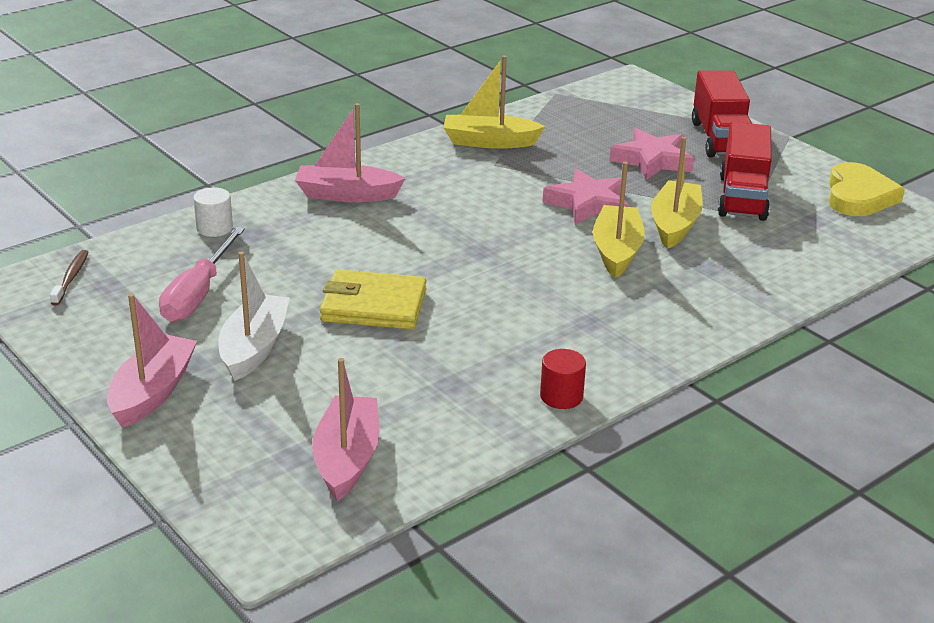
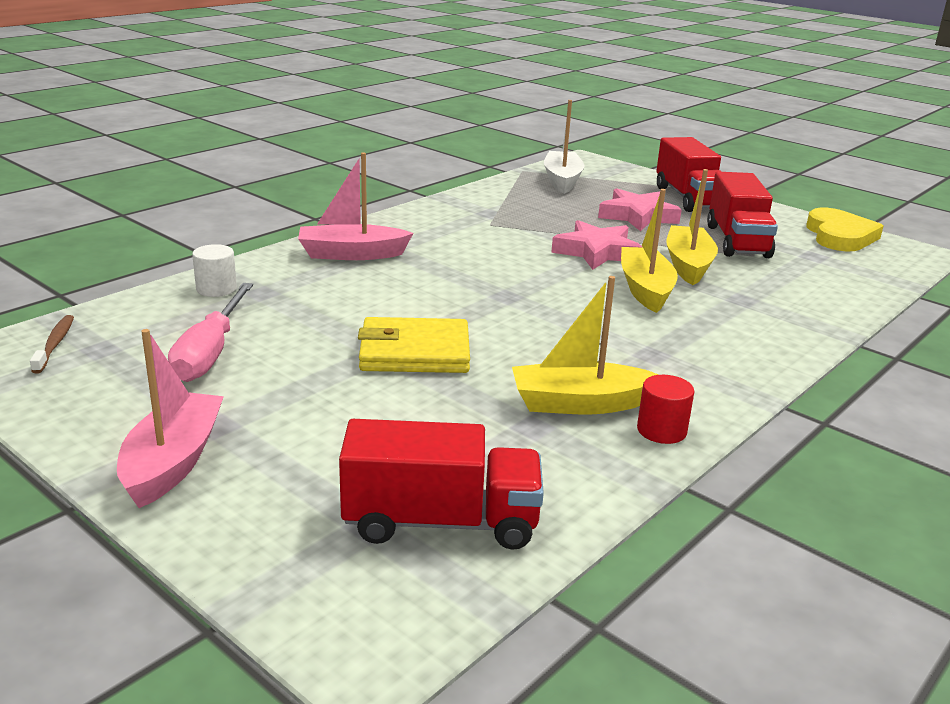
camera: 10 degrees left, 5 degrees down
(254, 348) = (290, 403): white boat -> white boat (562, 180)
(347, 459) = (441, 522): pink boat -> red truck
(489, 142) = (477, 207): yellow boat -> yellow boat (579, 403)

